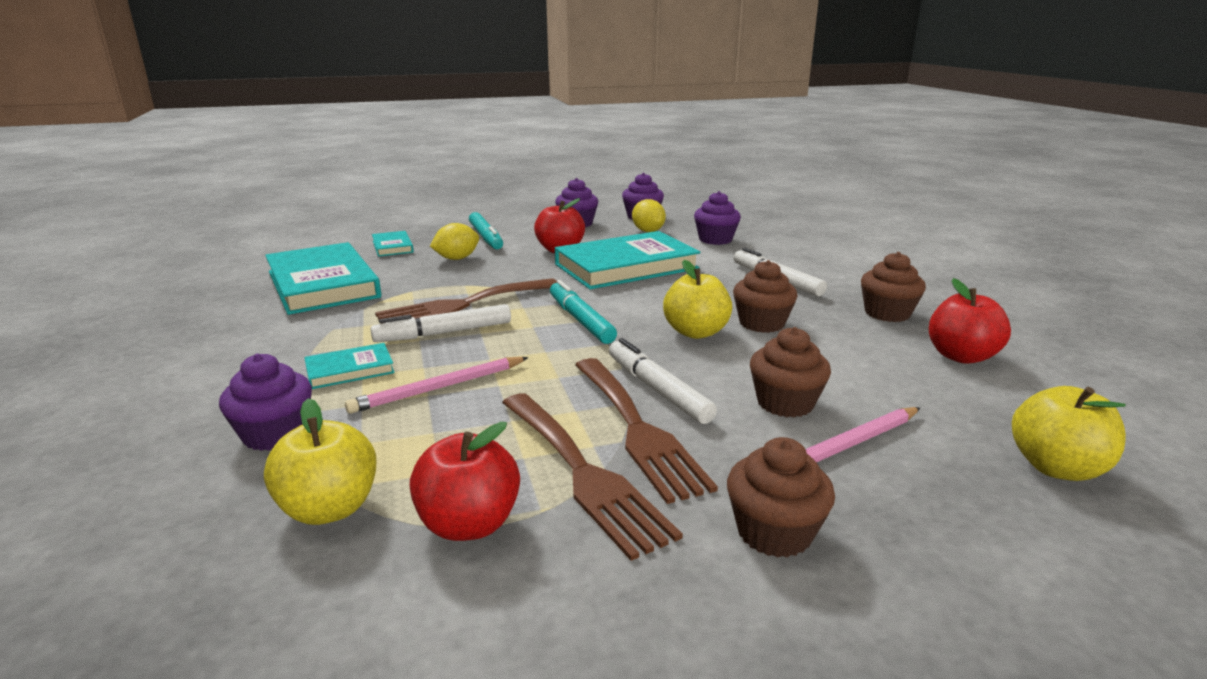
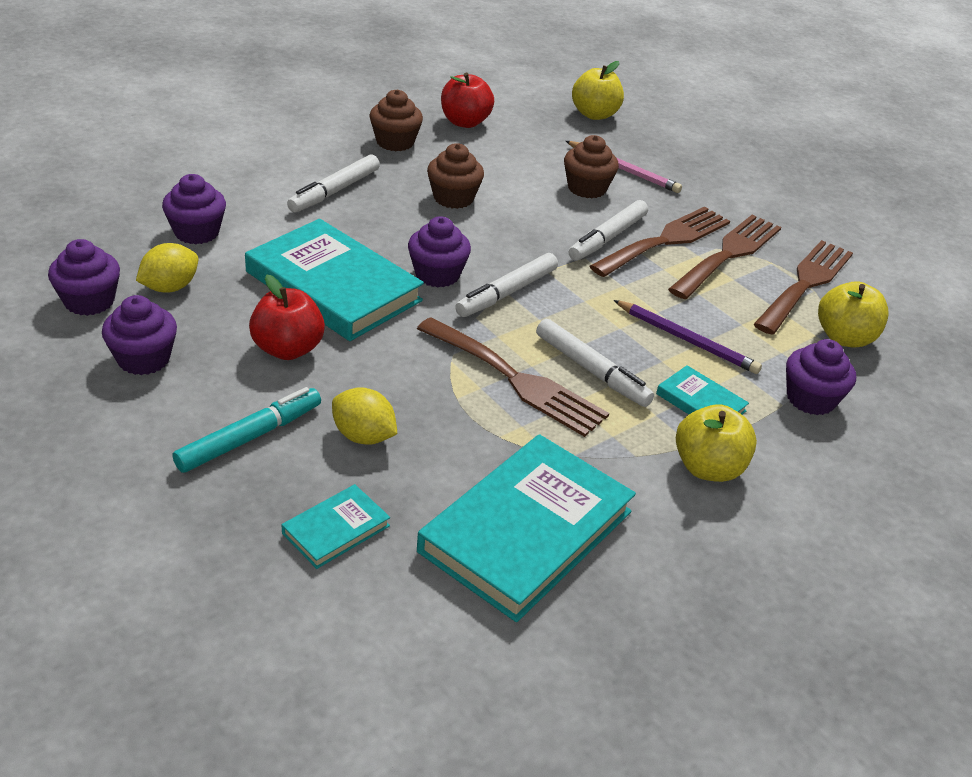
camera: 115 degrees left, 15 degrees up
(439, 388) = (686, 340): pink pencil -> purple pencil
(469, 524) = (805, 283): red apple -> brown fork
(580, 320) = (506, 293): turquoise marker -> white marker
(624, 299) = (437, 274): none -> purple cupcake
(696, 332) = (494, 228): yellow apple -> yellow apple (708, 468)
(774, 532) = (722, 192): brown cupcake -> none

